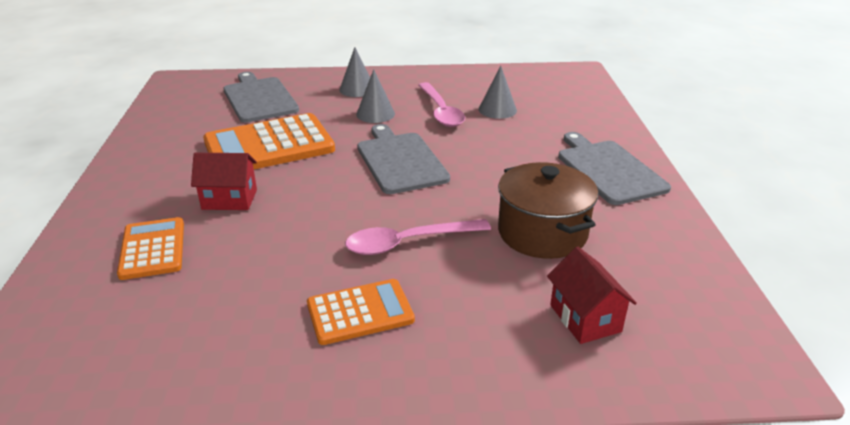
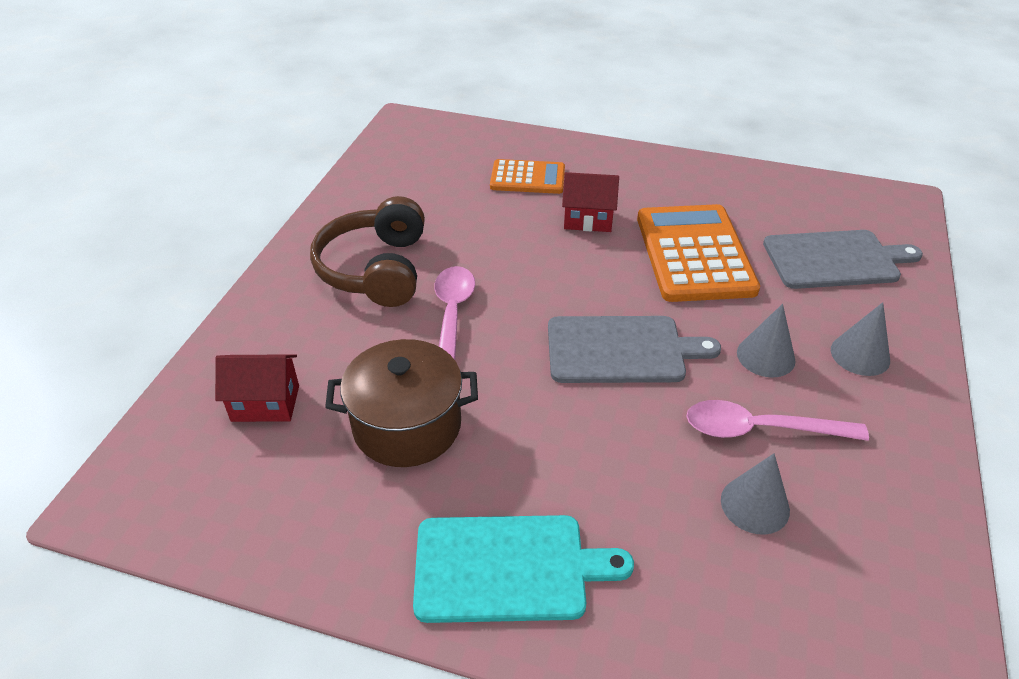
camera: 110 degrees right, 10 degrees up
(229, 199) = (588, 219): red house -> red house turned 75 degrees clockwise
(360, 312) = (376, 269): orange calculator -> brown headphones
(608, 170) = (508, 568): grey cutting board -> turquoise cutting board

